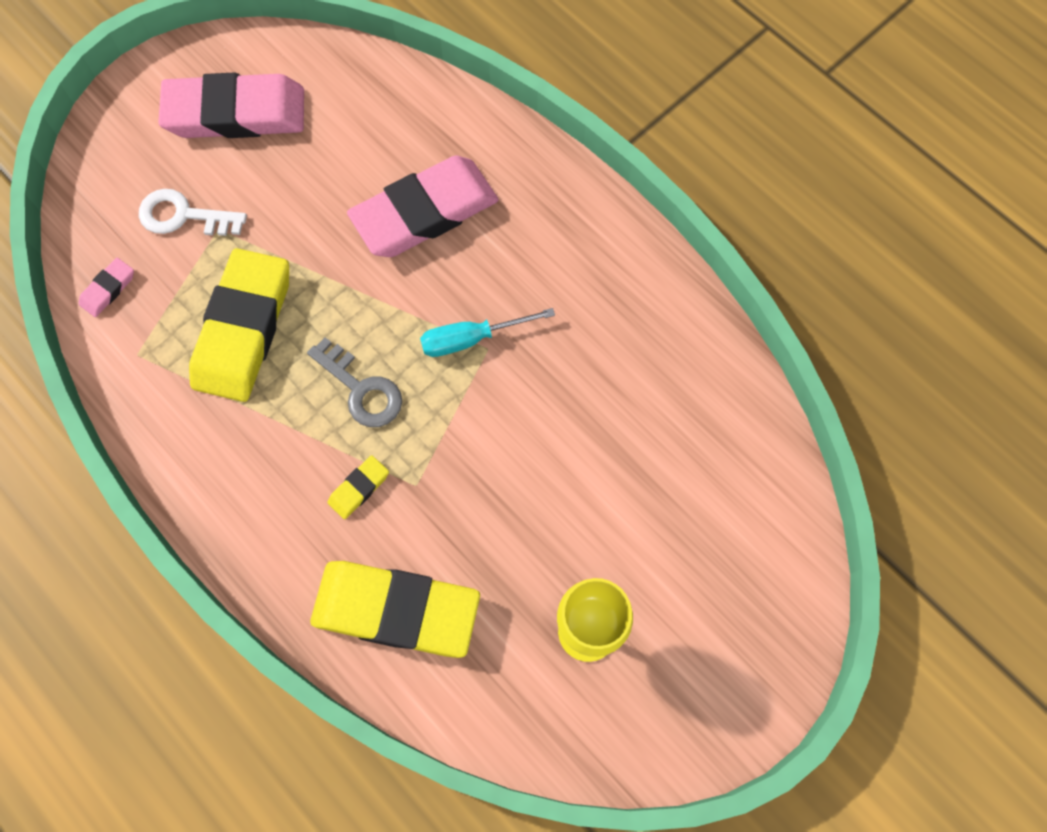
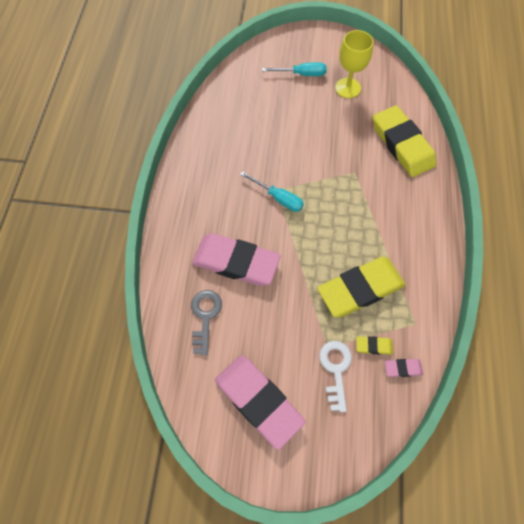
camera: 130 degrees left, 5 degrees down
(184, 216) = (335, 370): white key -> white key turned 150 degrees counterclockwise
(359, 488) = (376, 189): yellow eraser -> yellow eraser (374, 346)
(361, 389) = (338, 221): grey key -> grey key (205, 317)
(684, 578) = (302, 74): none -> turquoise screwdriver

